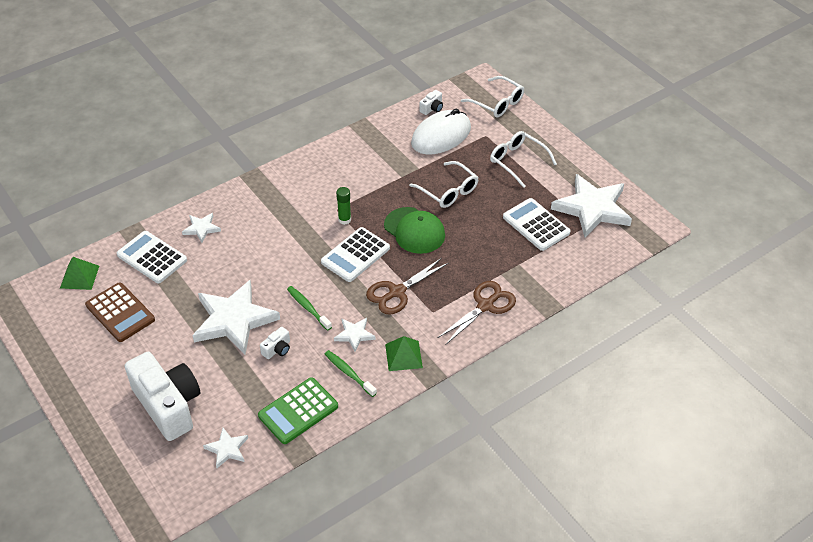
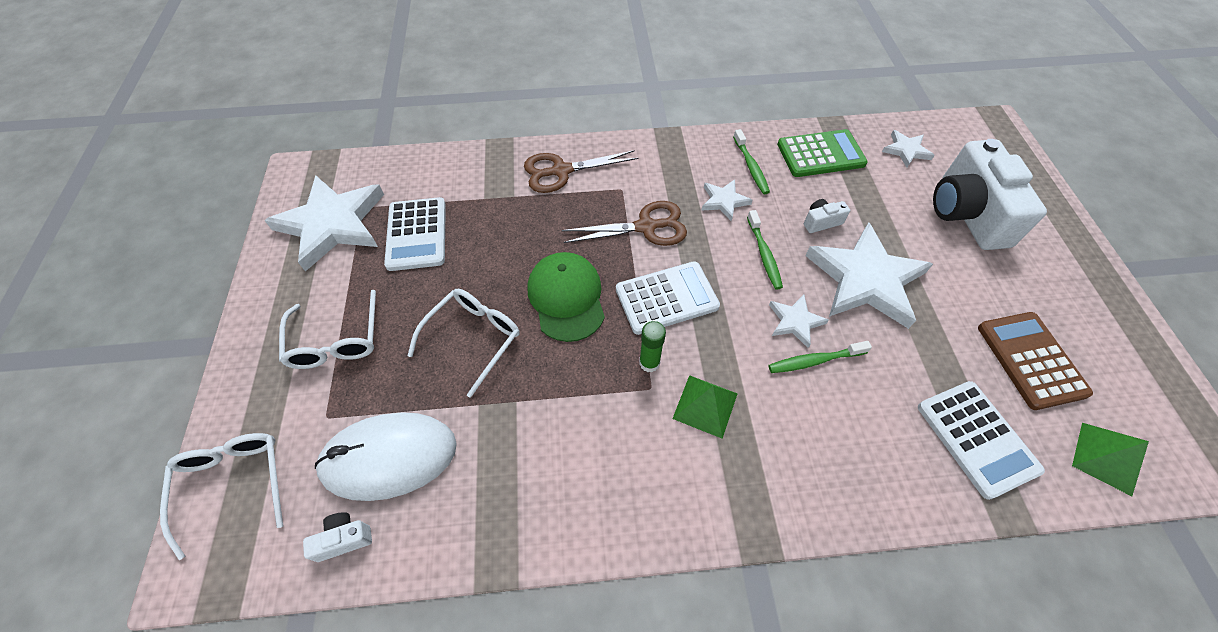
camera: 150 degrees left, 10 degrees up
(201, 228) = (882, 459): white star -> white star (795, 321)
(252, 258) = (814, 361): none -> green toothbrush
(403, 356) = (683, 160): green pyramid -> green pyramid (705, 405)
(448, 191) = (473, 339): white glasses -> white glasses turned 45 degrees clockwise

